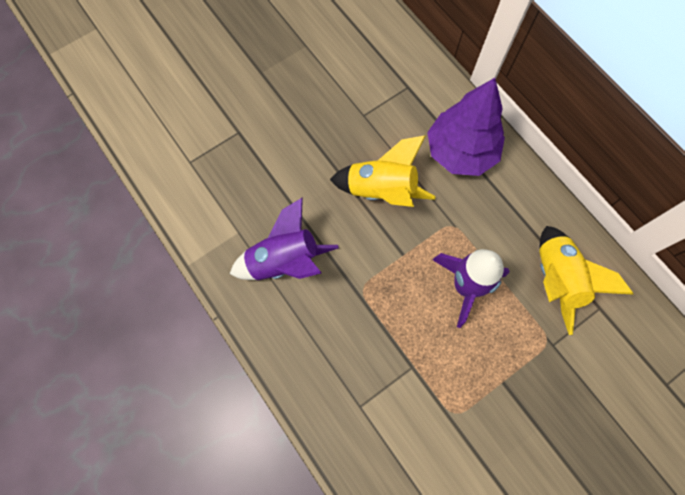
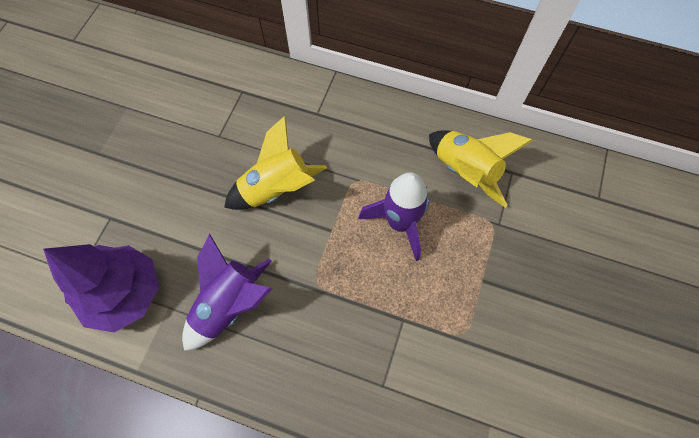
camera: 35 degrees left, 5 degrees down
(460, 151) = (321, 117): purple tree -> purple tree (125, 293)

